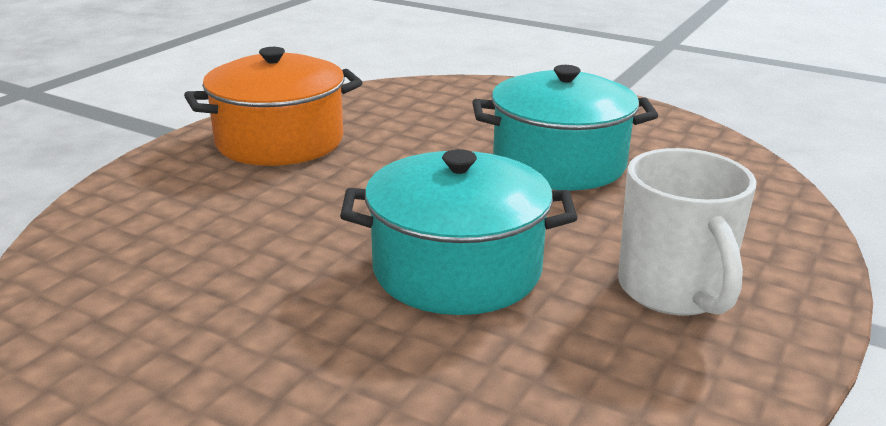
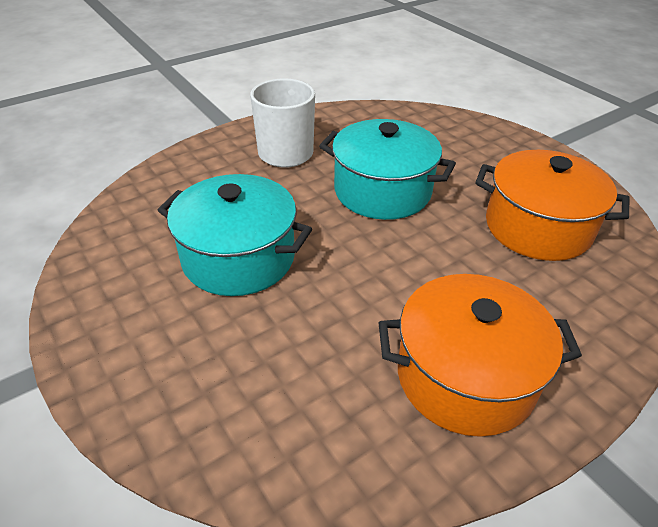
camera: 155 degrees left, 15 degrees up
(190, 277) = (537, 227): none -> orange pot

